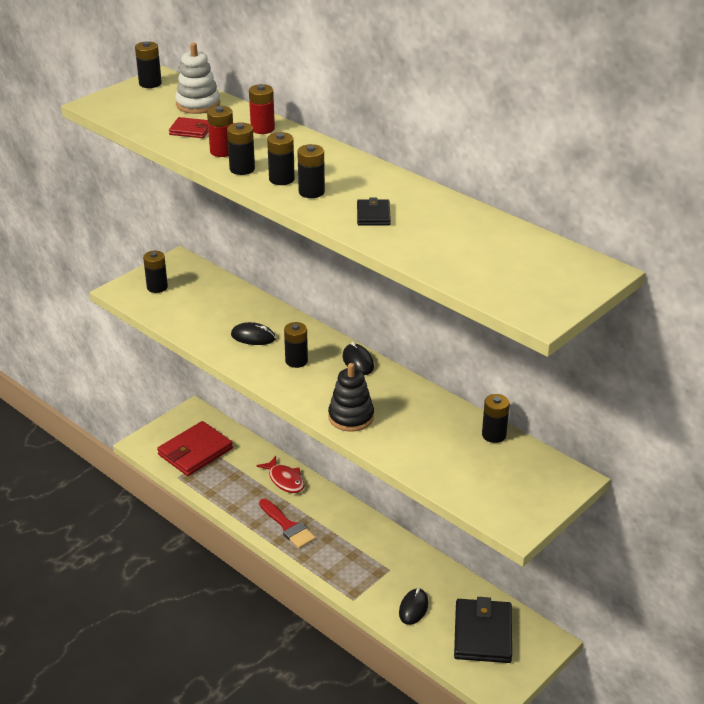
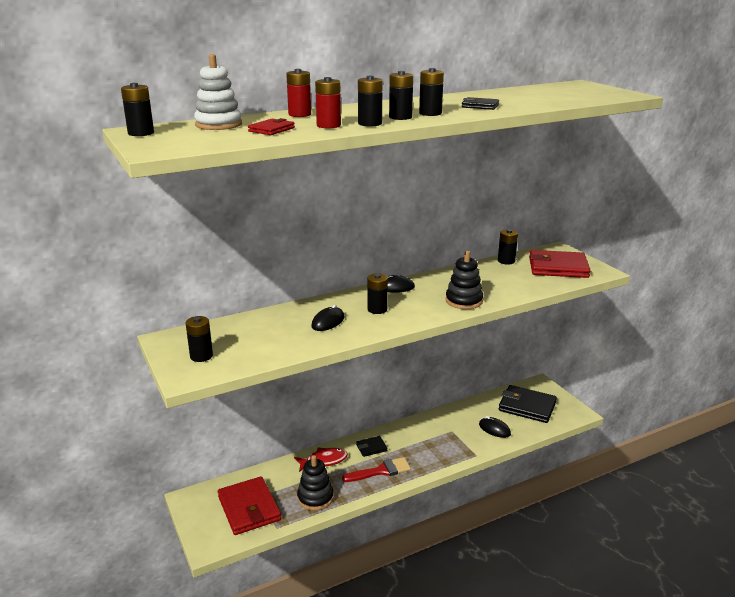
camera: 70 degrees left, 10 degrees down
(227, 490) = (315, 498): none -> black stacking toy
(324, 509) = (371, 448): none -> black wallet
(502, 484) = (558, 267): none -> red wallet

